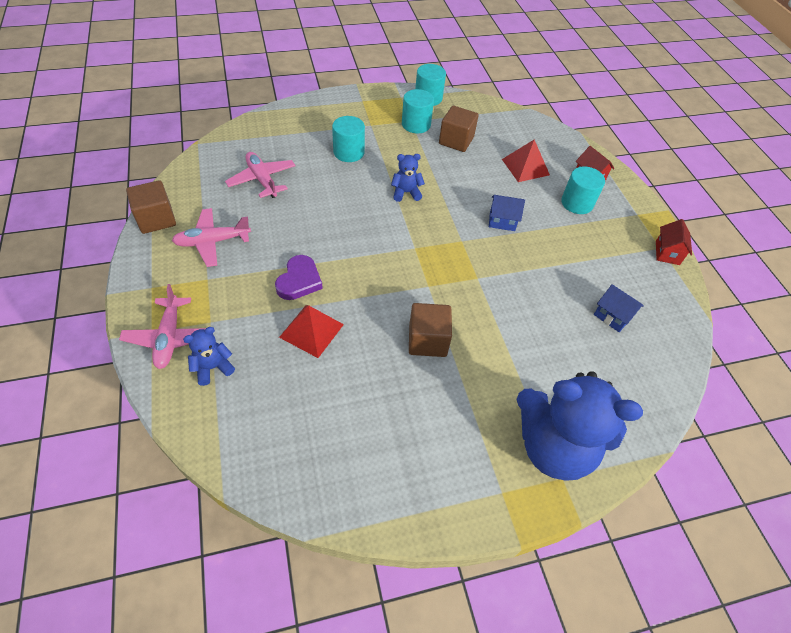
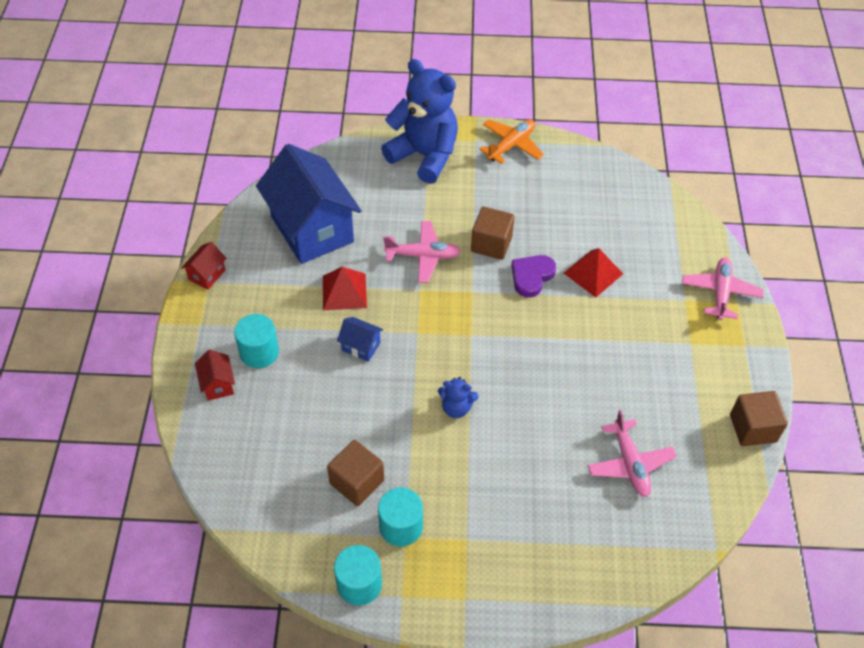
camera: 160 degrees left, 0 degrees up
(212, 242) = (687, 385): pink plane -> pink plane (423, 256)
(213, 367) = (680, 260): blue teddy bear -> none
(299, 281) = (599, 322): purple heart -> purple heart (531, 277)
(349, 152) = (511, 490): turquoise cylinder -> none
(452, 496) = (511, 145): none -> orange plane
(525, 167) = (288, 417): red pyramid -> red pyramid (344, 291)
(612, 316) = (312, 229): blue house -> blue house, size x2.49

